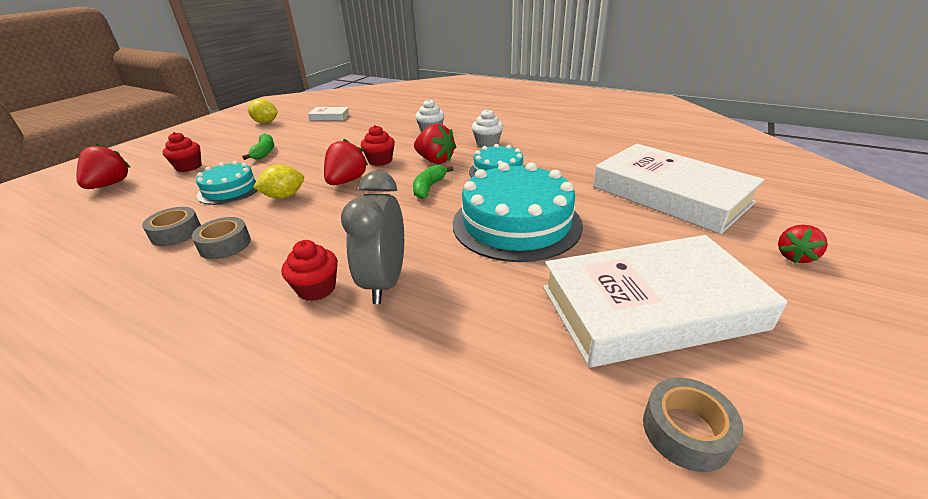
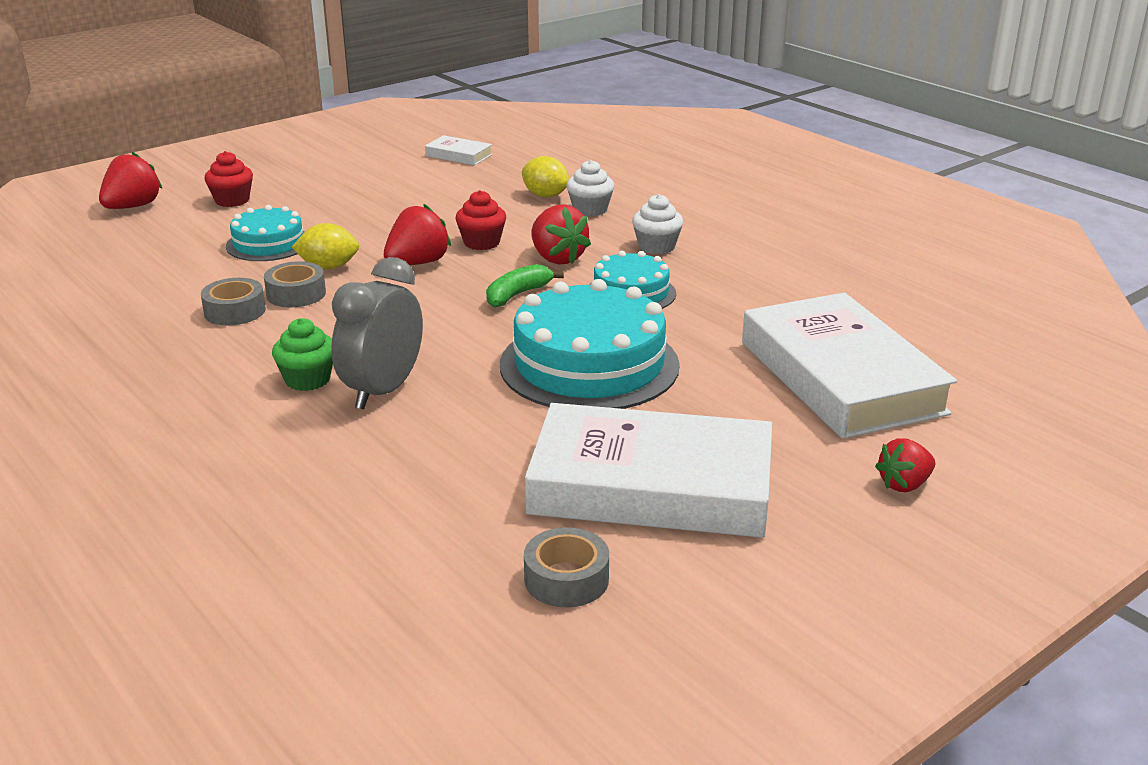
camera: 20 degrees right, 5 degrees down
(176, 233) = (188, 285): grey tape -> grey tape (296, 294)
(264, 152) = (335, 198): green banana -> none
(266, 122) = (362, 148): yellow lemon -> yellow lemon (545, 196)
(316, 288) = (307, 380): red cupcake -> green cupcake

